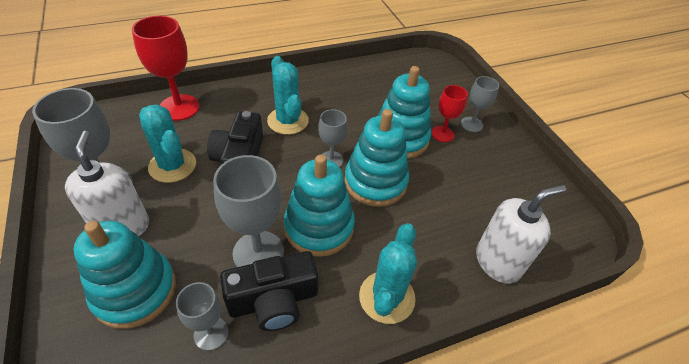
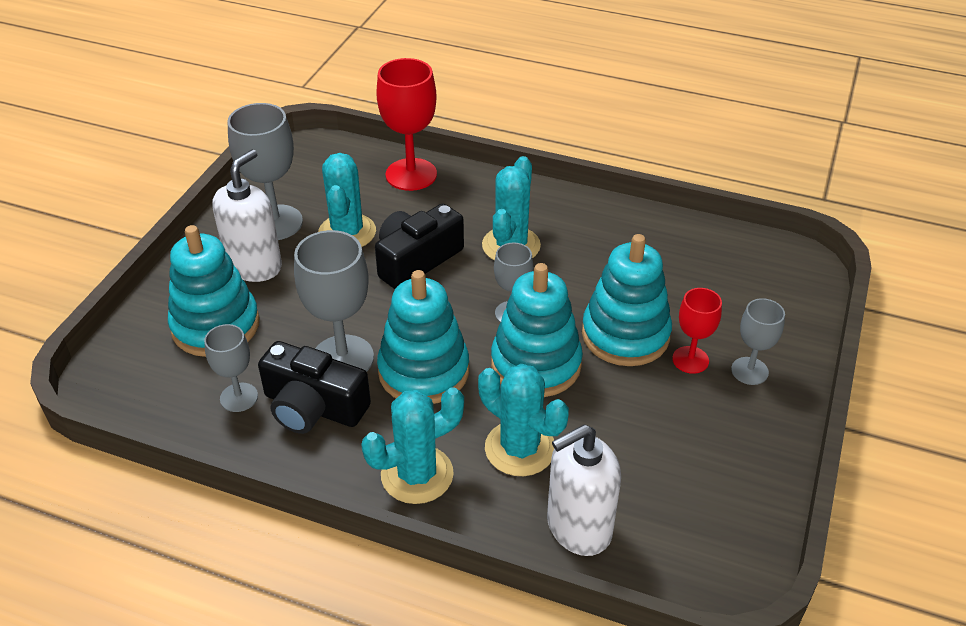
camera: 45 degrees right, 5 degrees down
(421, 237) = (520, 448): none -> turquoise cactus
(498, 262) = (578, 527): white soap dispenser -> white soap dispenser turned 135 degrees clockwise

